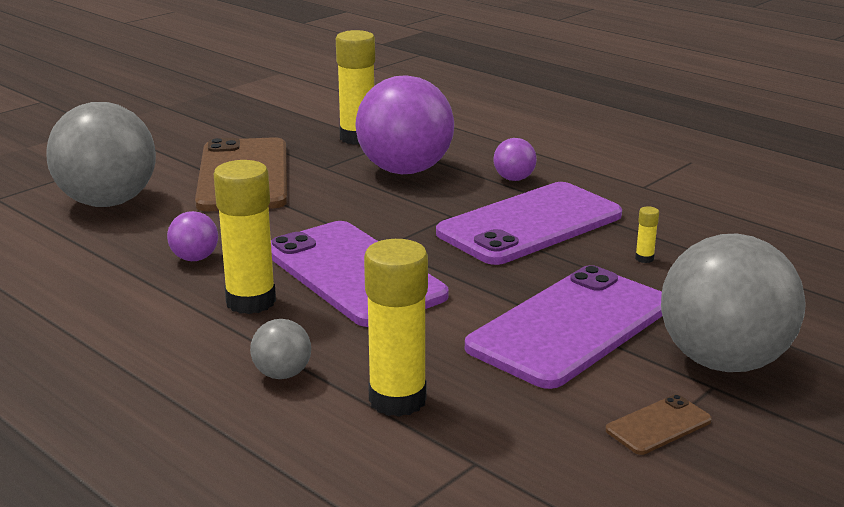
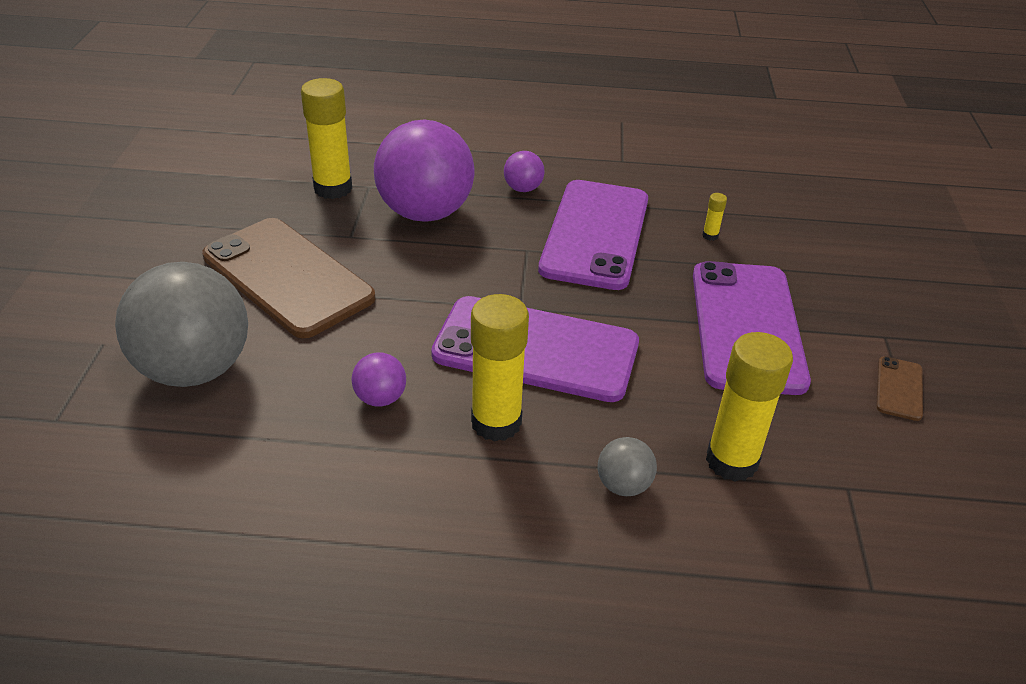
camera: 40 degrees left, 15 degrees up
(723, 362) = (865, 311): grey ball -> none

